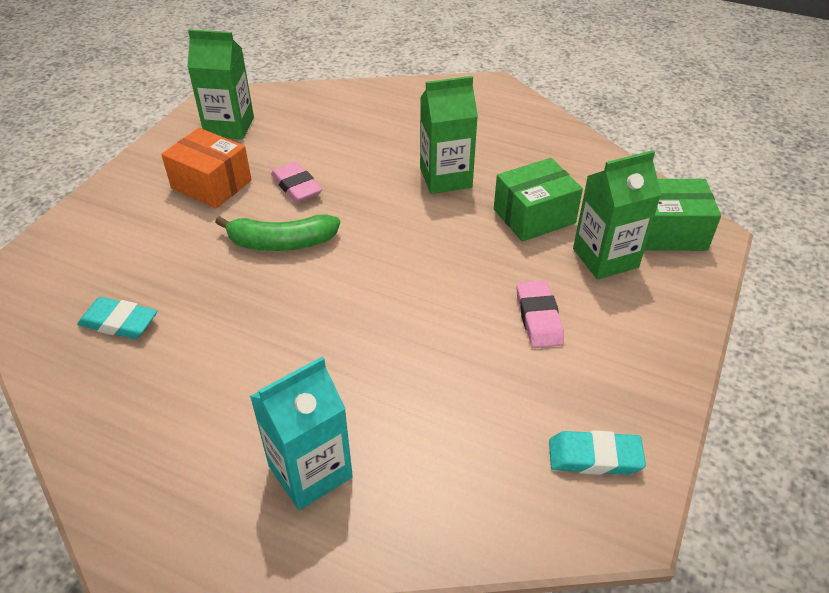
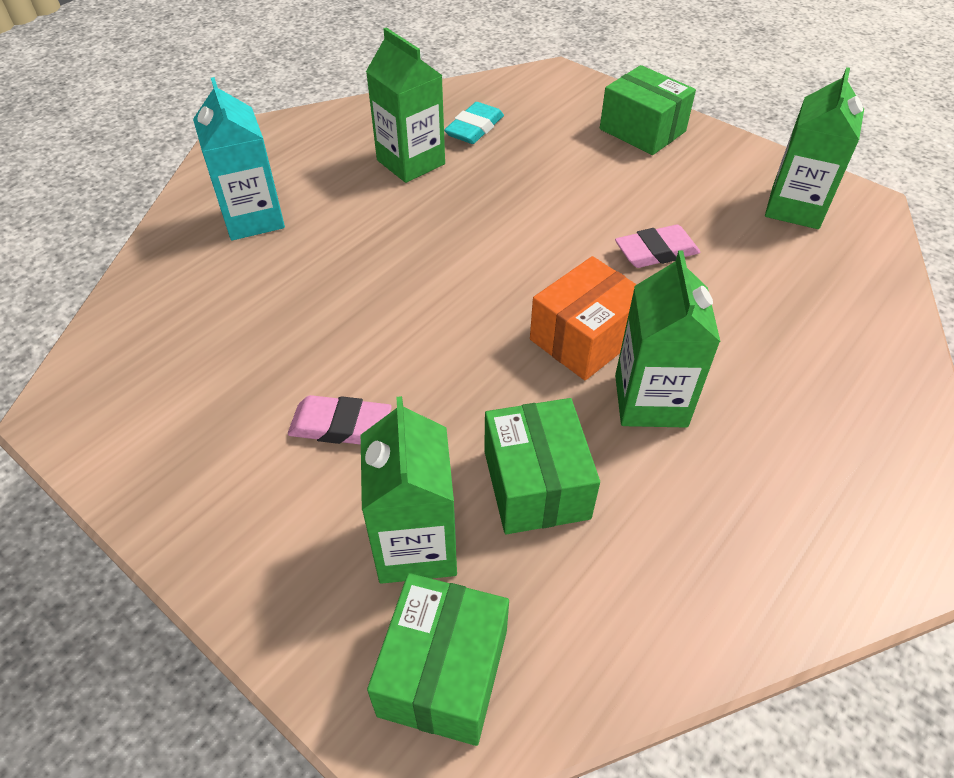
camera: 105 degrees right, 5 degrees up
(123, 207) = (642, 130): none -> green box
(187, 360) = (411, 162): none -> green carton
(211, 184) = (671, 187): orange box -> orange box (585, 338)
(281, 243) = (552, 230): green banana -> none
(594, 457) = (135, 412): turquoise eraser -> none

